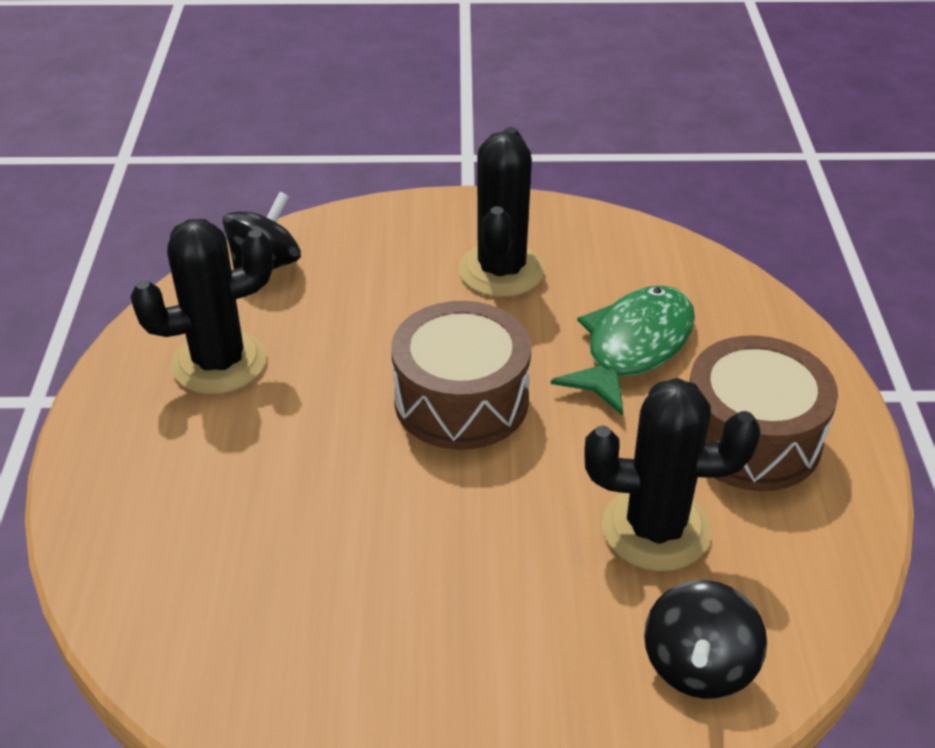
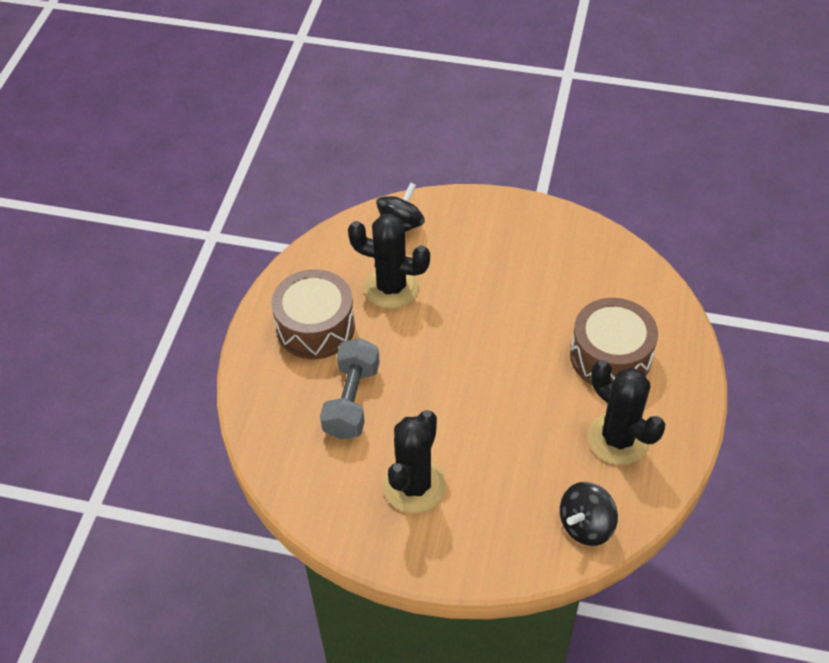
camera: 165 degrees left, 10 degrees up
(219, 363) = (618, 439): black cactus -> black cactus turned 60 degrees clockwise
(461, 400) = (470, 381): brown drum -> brown drum (610, 356)
(633, 348) = (352, 400): green fish -> grey dumbbell

